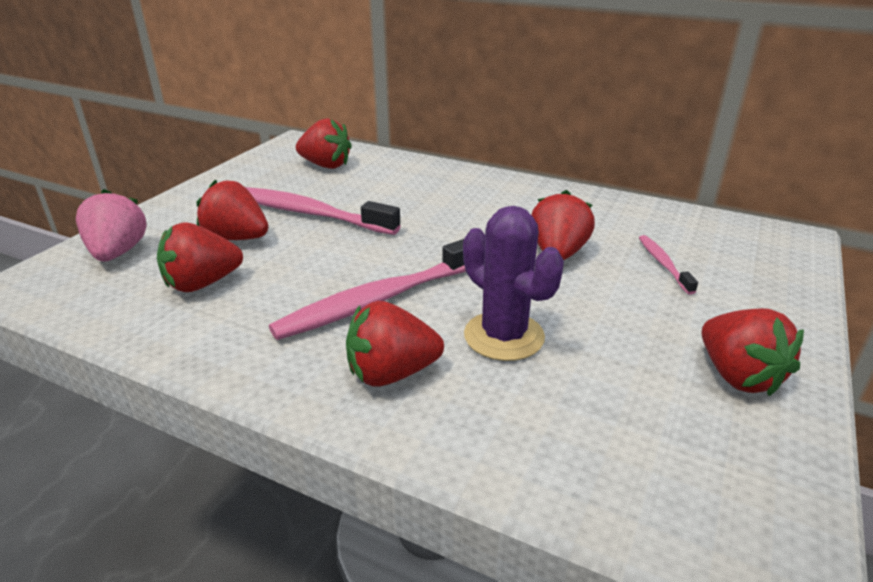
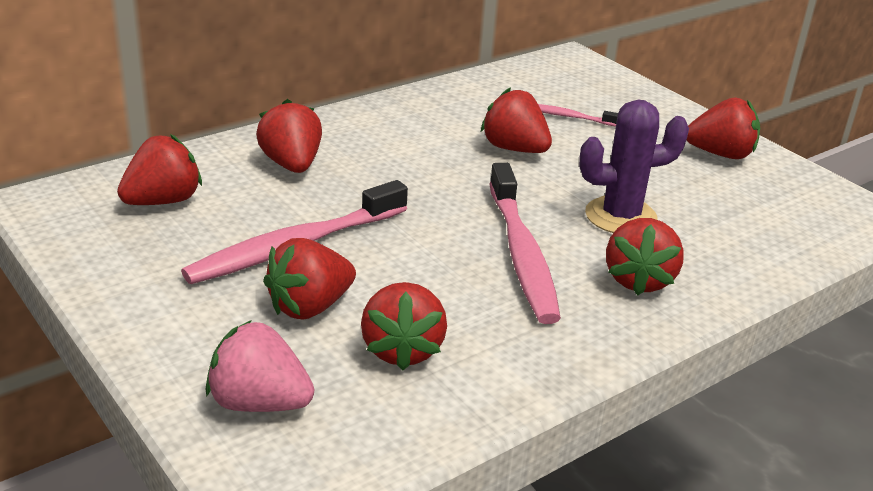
camera: 65 degrees left, 0 degrees up
(414, 184) = (292, 165): none -> red strawberry

